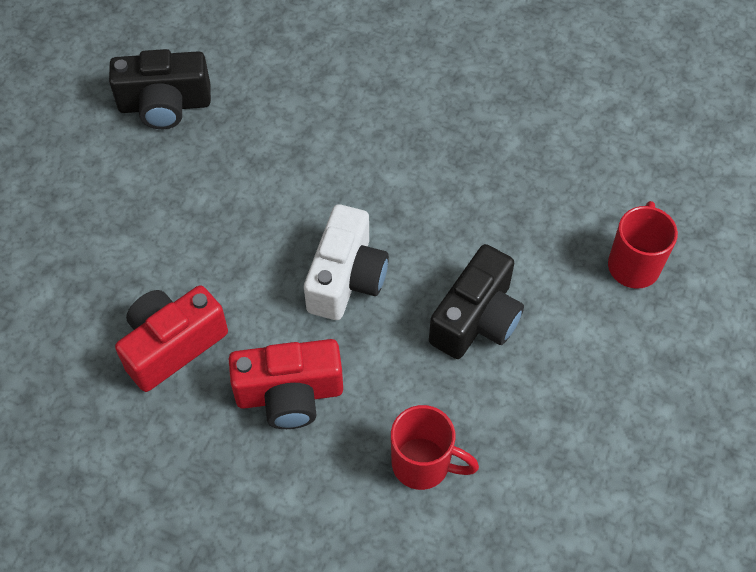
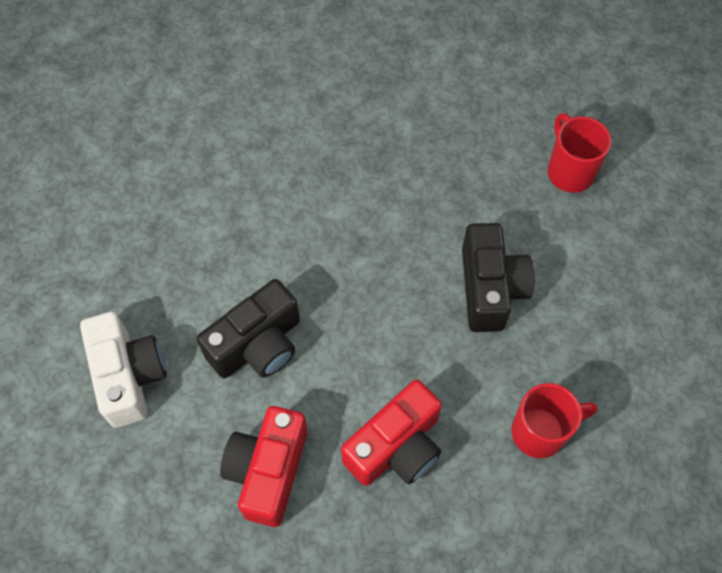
camera: 35 degrees left, 5 degrees up
(165, 105) = (91, 265): black camera -> black camera (257, 345)
(346, 278) = (365, 320): white camera -> white camera (129, 376)

